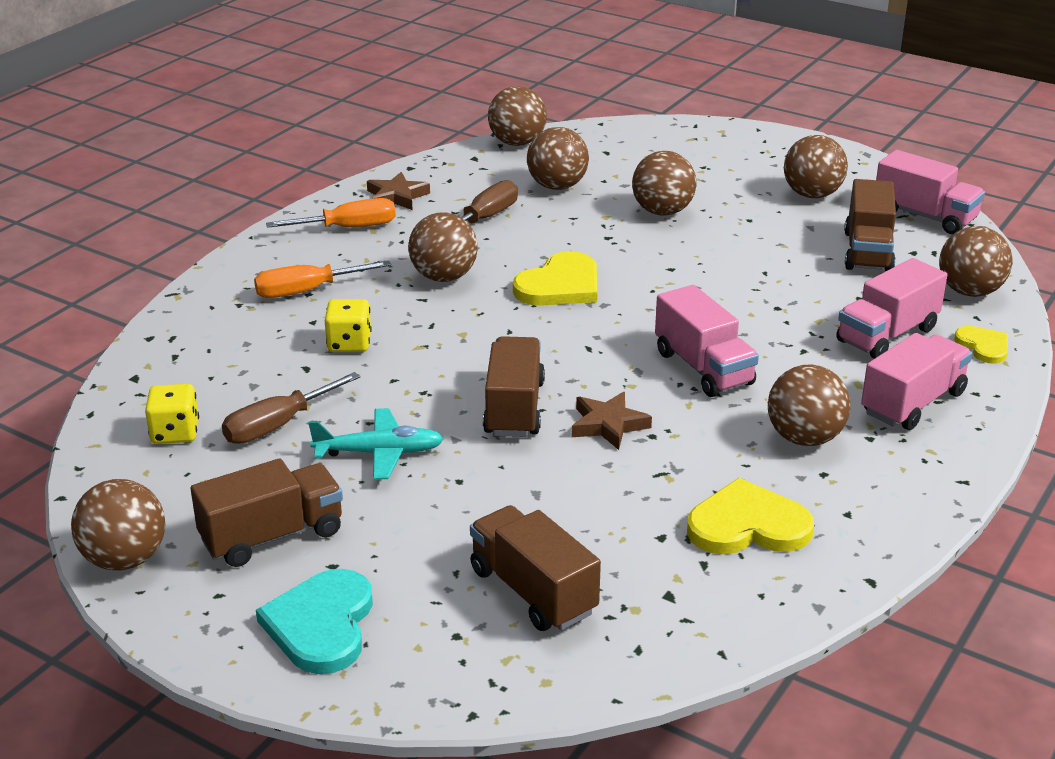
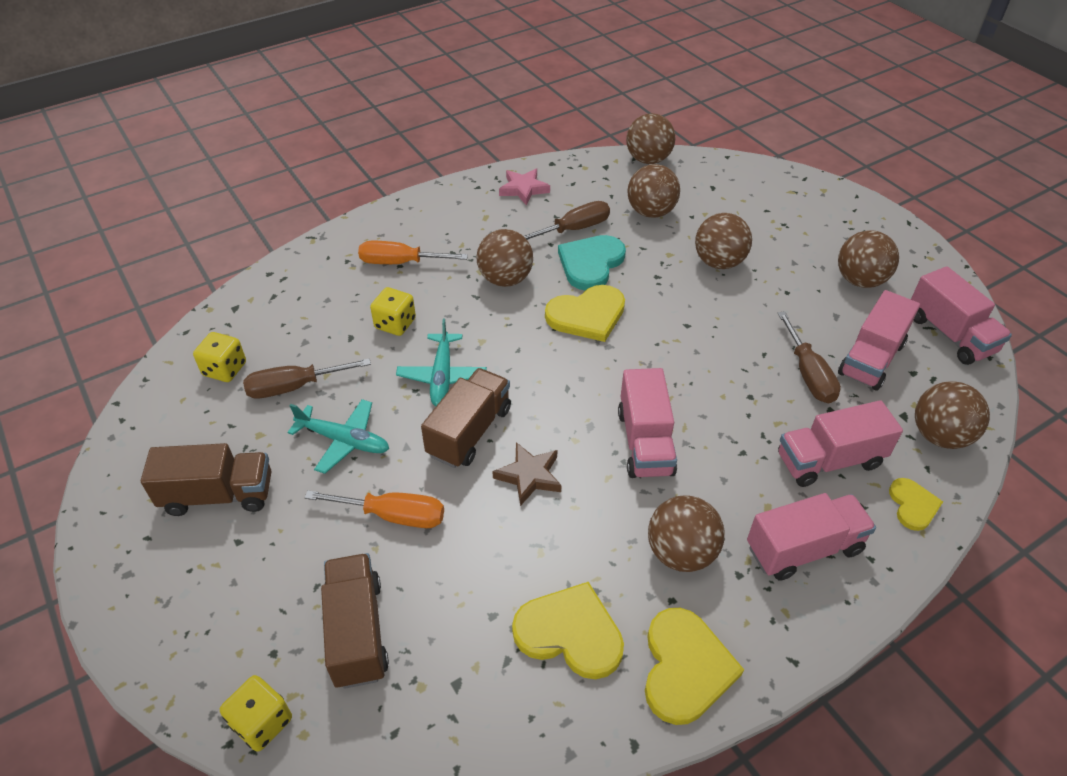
camera: 25 degrees right, 15 degrees up
(125, 559) = (114, 477): brown ball -> none
(321, 625) = (191, 598): turquoise heart -> turquoise heart (591, 263)
(348, 228) = (469, 210): orange screwdriver -> orange screwdriver (393, 515)
(397, 196) = (523, 189): brown star -> pink star
(443, 372) = (442, 376): none -> turquoise plane
(493, 688) = (262, 722): none -> yellow dice
(819, 277) = (808, 374): none -> brown screwdriver
(867, 251) = (871, 359): brown truck -> pink truck
(873, 515) = (685, 667): none -> yellow heart

